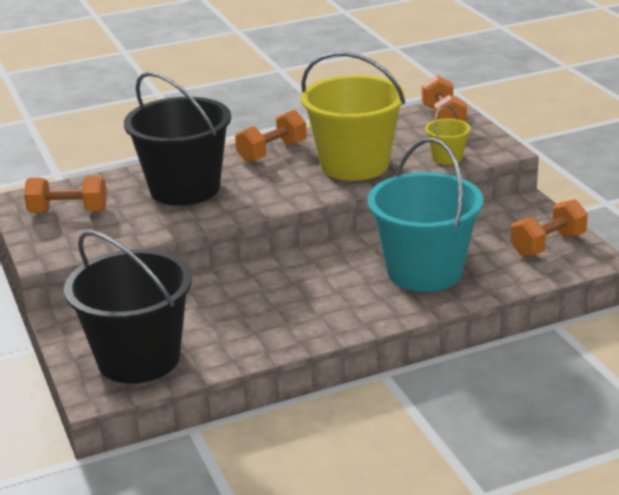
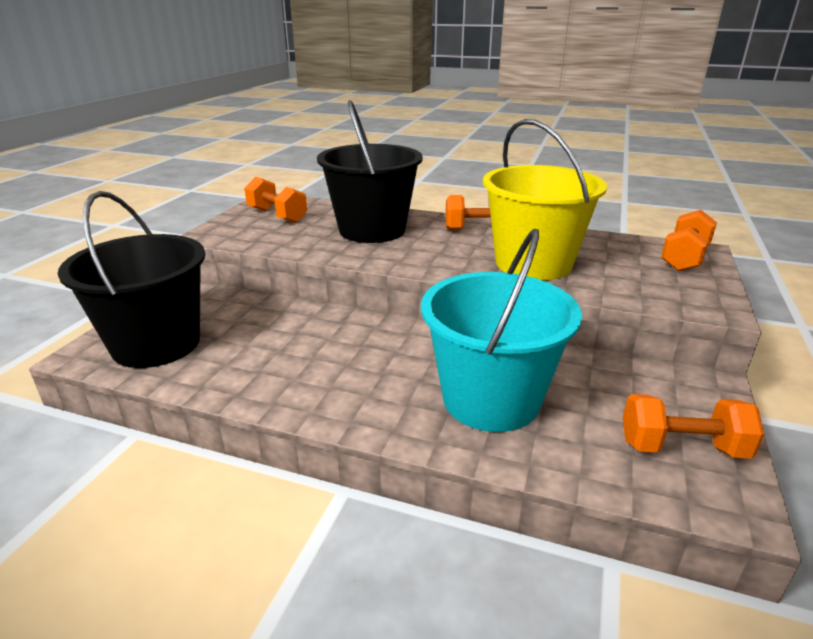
camera: 40 degrees right, 0 degrees up
(447, 158) = (638, 292): yellow bucket -> none

